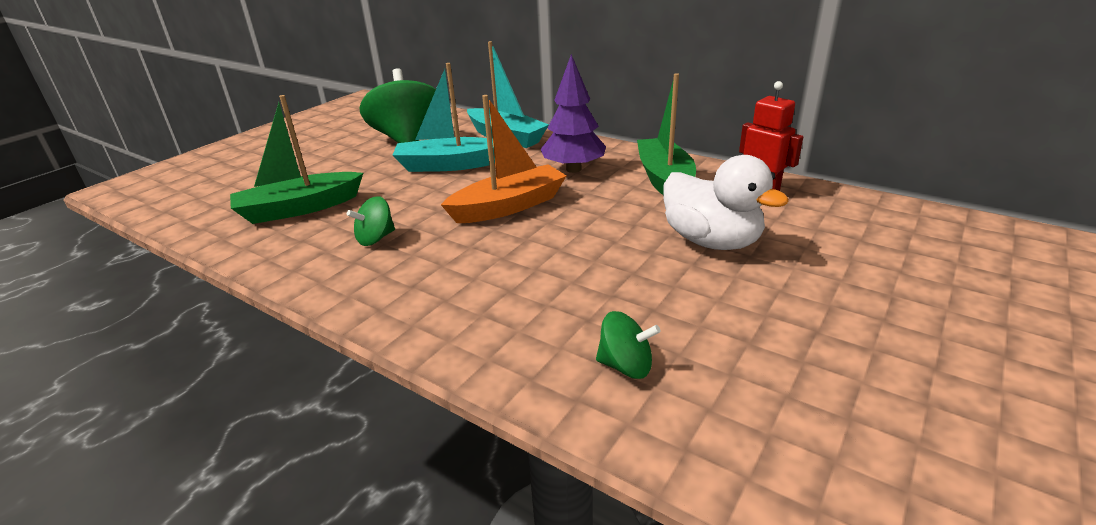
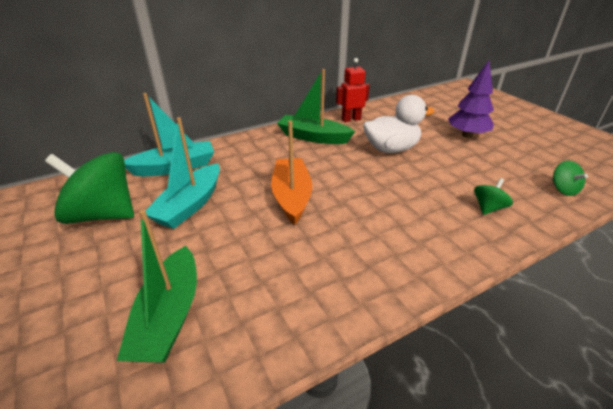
camera: 65 degrees left, 5 degrees up
(376, 238) = (282, 272): green spinning top -> green spinning top (563, 189)
(573, 169) = (265, 158): purple tree -> purple tree (467, 135)

